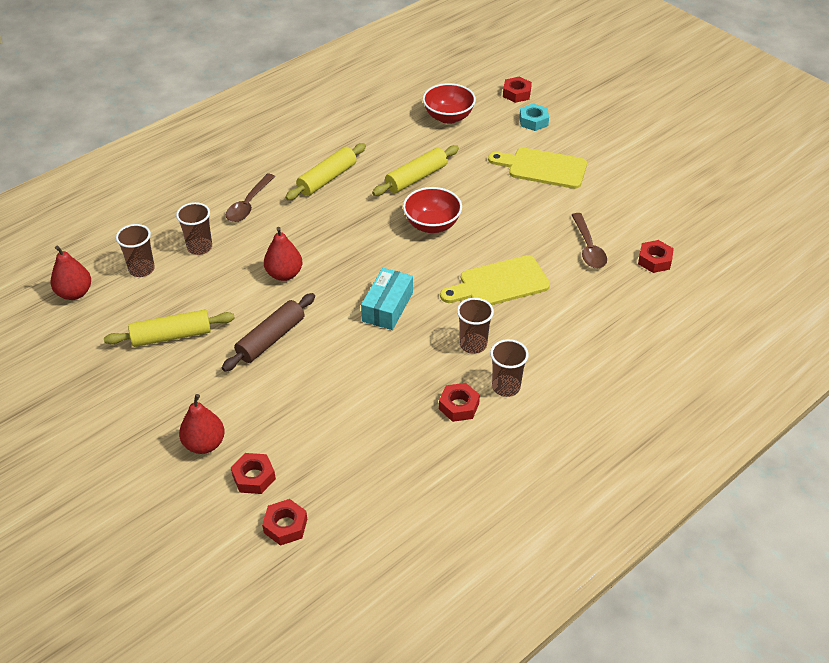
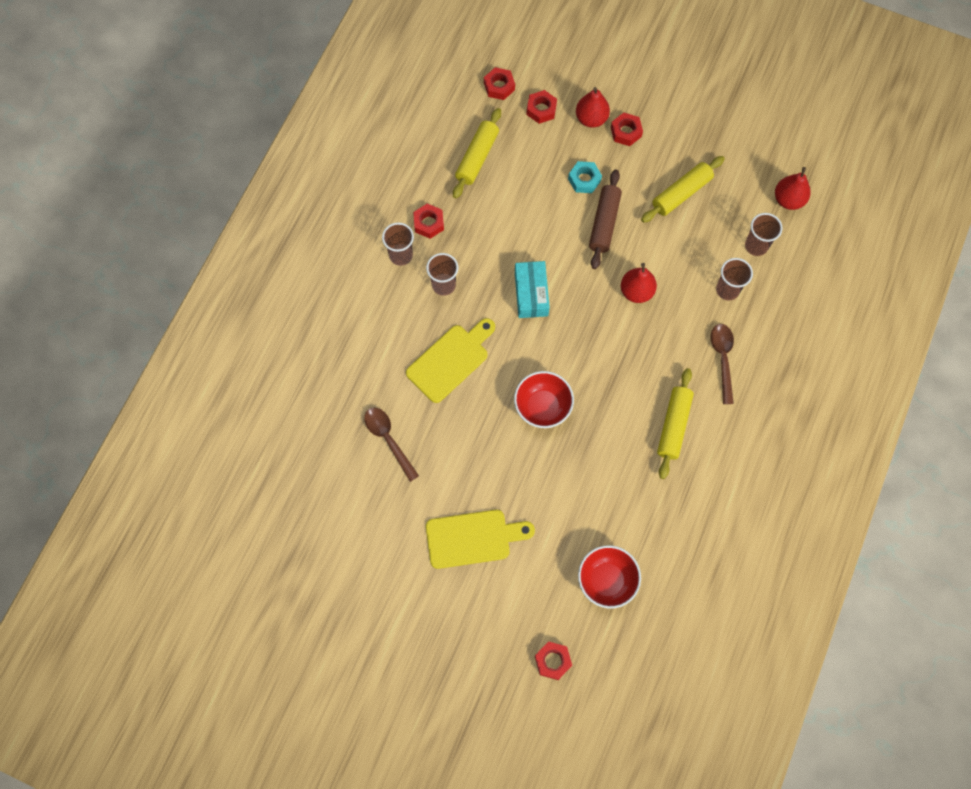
camera: 155 degrees right, 25 degrees up
(416, 178) = (590, 466): yellow rolling pin -> yellow rolling pin (477, 157)
(533, 121) = (513, 616): turquoise nut -> turquoise nut (584, 180)
(654, 260) = (323, 449): red nut -> red nut (626, 132)

